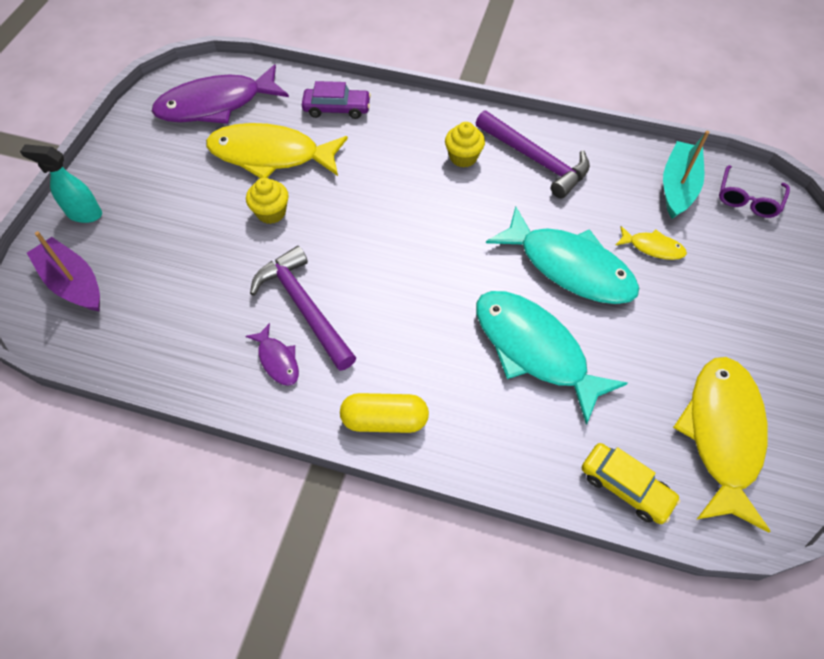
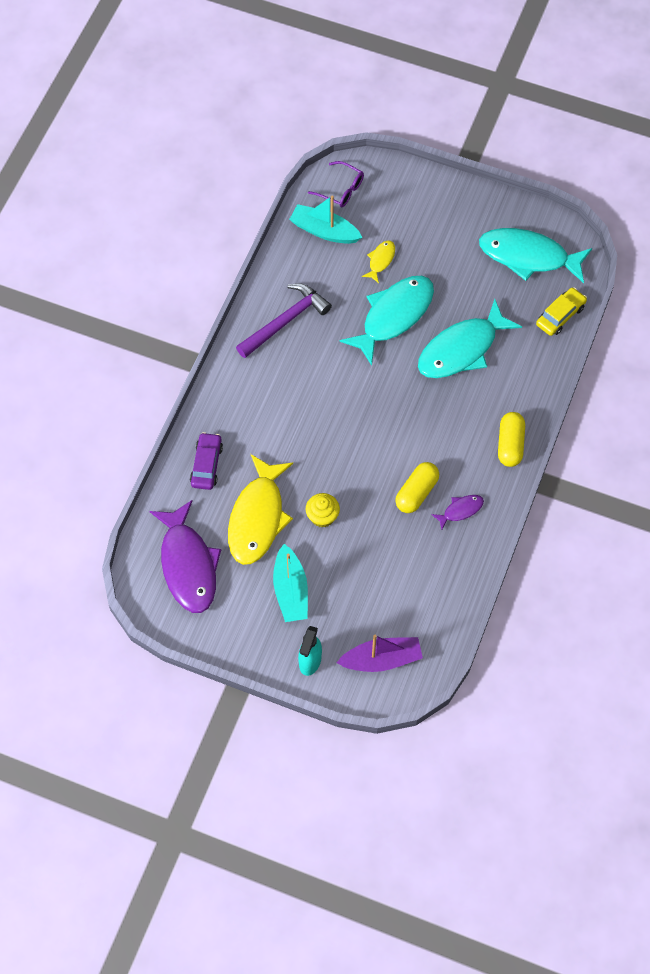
camera: 85 degrees left, 5 degrees up
(73, 283) = (382, 659): purple boat -> purple boat turned 150 degrees counterclockwise
(176, 190) = (290, 591): none -> turquoise boat
(304, 307) = (416, 493): purple hammer -> yellow capsule
(463, 157) = (277, 372): yellow cupcake -> none
(722, 434) = (528, 256): yellow fish -> turquoise fish

